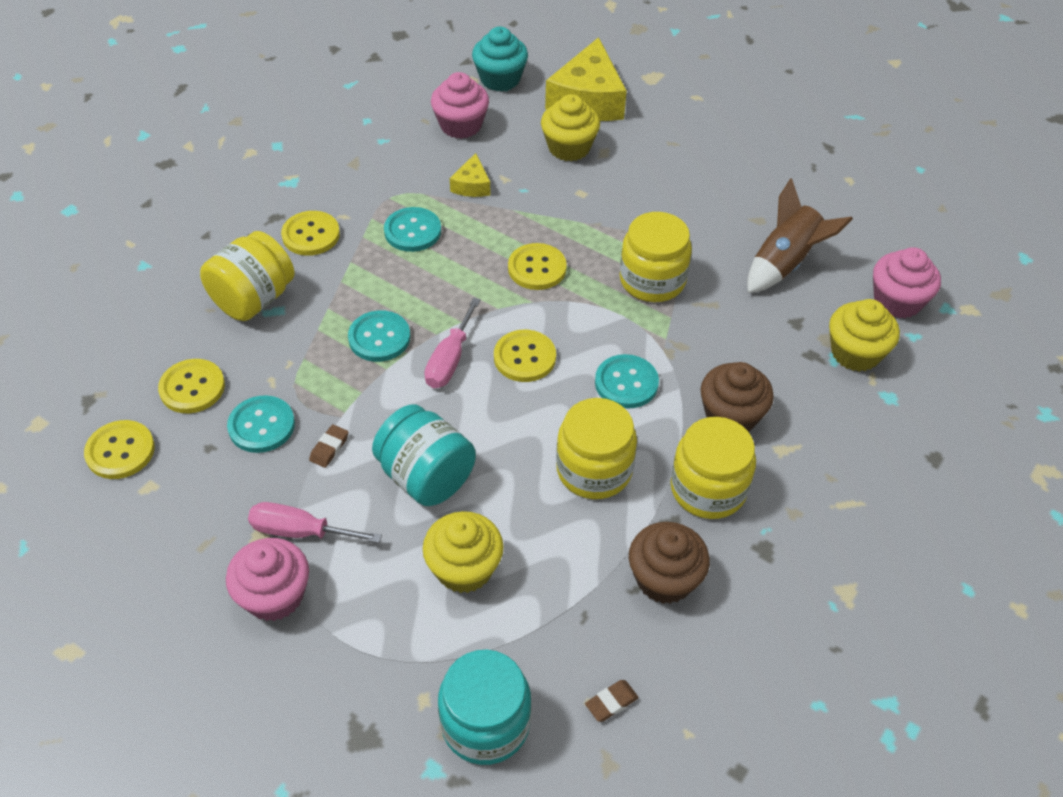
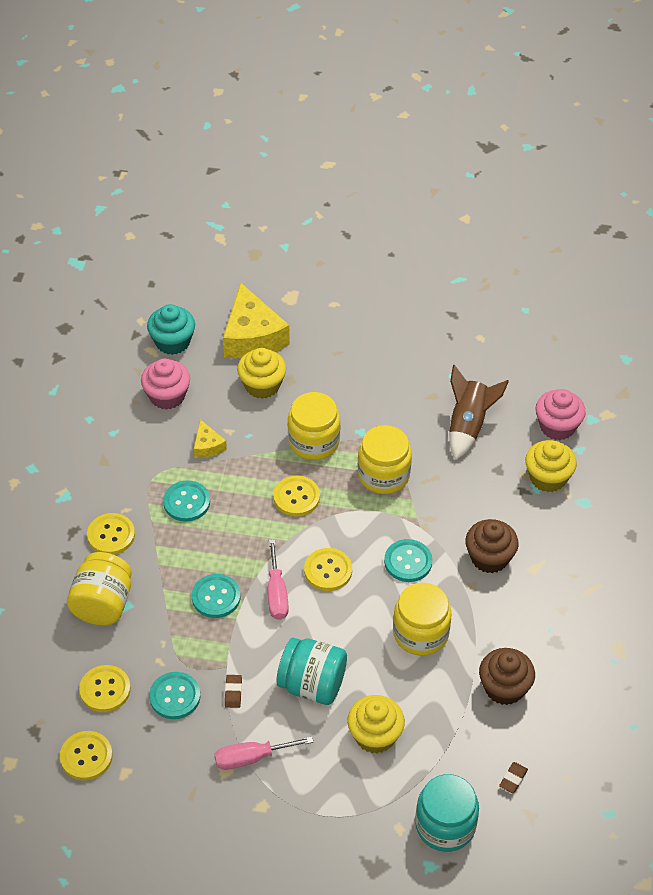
camera: 25 degrees left, 0 degrees up
(274, 595) = (262, 806): pink cupcake -> none
(708, 489) = (500, 616): yellow jar -> yellow jar (313, 441)

